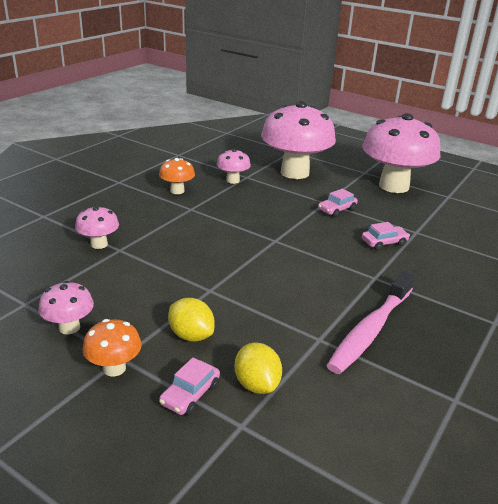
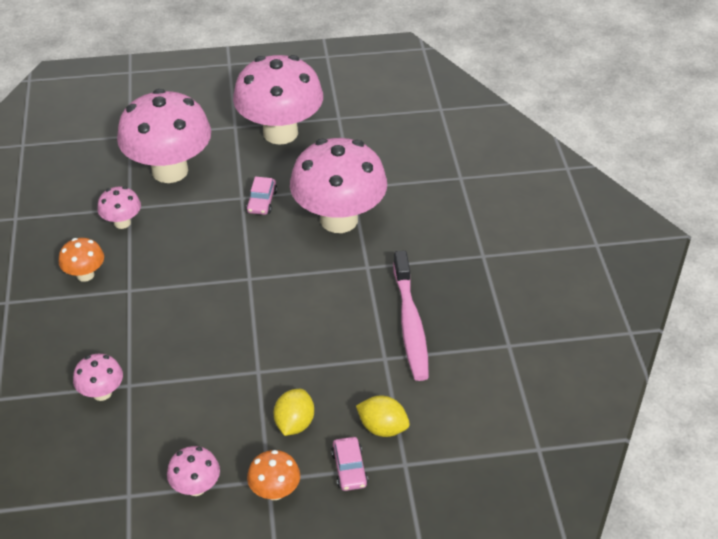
camera: 40 degrees left, 15 degrees up
(191, 335) = (294, 423): yellow lemon -> yellow lemon turned 75 degrees counterclockwise
(384, 242) = (339, 219): pink car -> pink mushroom

